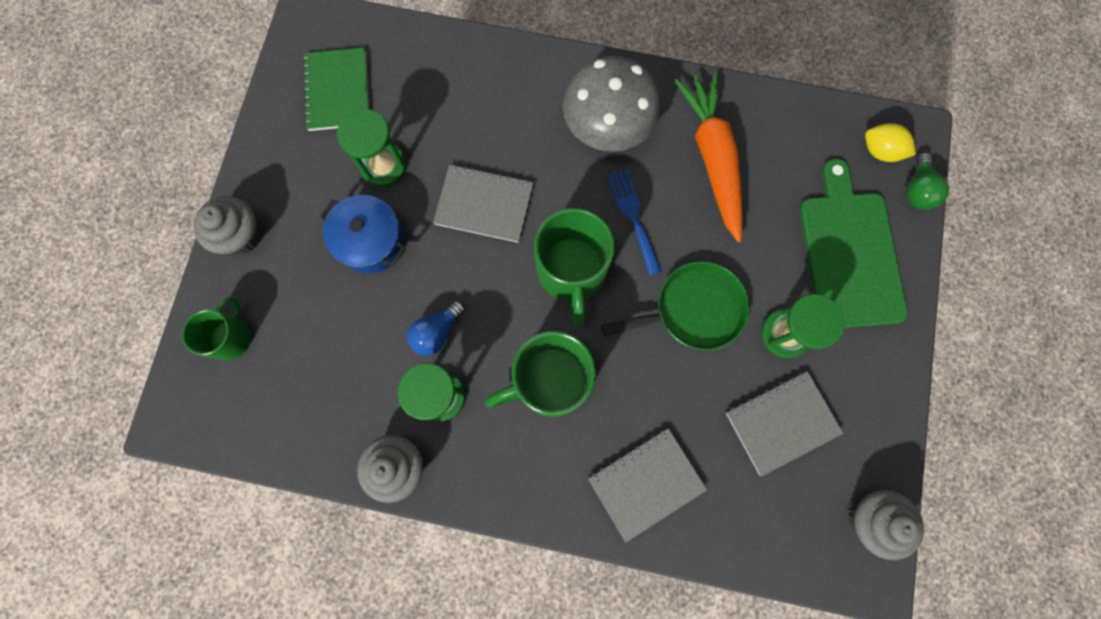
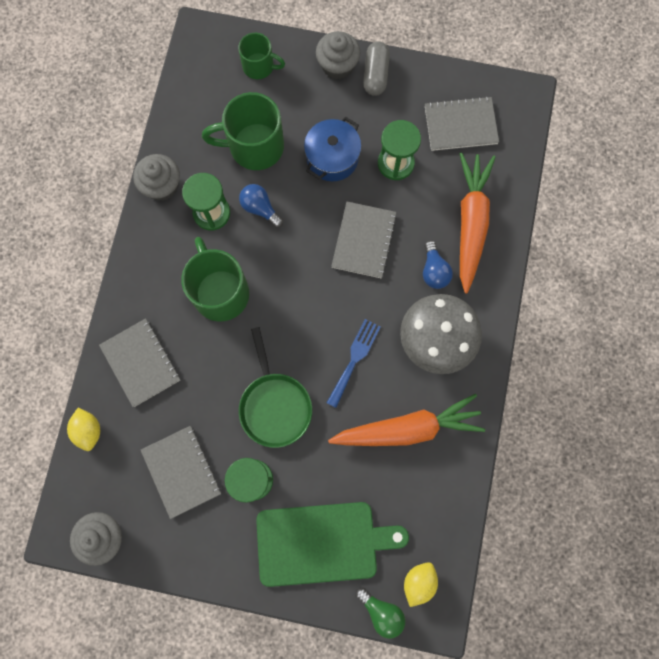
camera: 90 degrees right, 0 degrees up
(259, 188) = (375, 75): none -> grey capsule
(338, 91) = (460, 125): green notebook -> grey notebook
(465, 84) = (470, 223): none -> orange carrot
(524, 126) = (434, 271): none -> blue light bulb
(571, 271) = (307, 309): green mug -> green mug (254, 146)
(633, 216) = (354, 359): blue fork -> blue fork turned 45 degrees counterclockwise
(738, 549) = (89, 430): none -> yellow lemon
(916, 190) = (381, 612): green light bulb -> green light bulb turned 150 degrees counterclockwise

